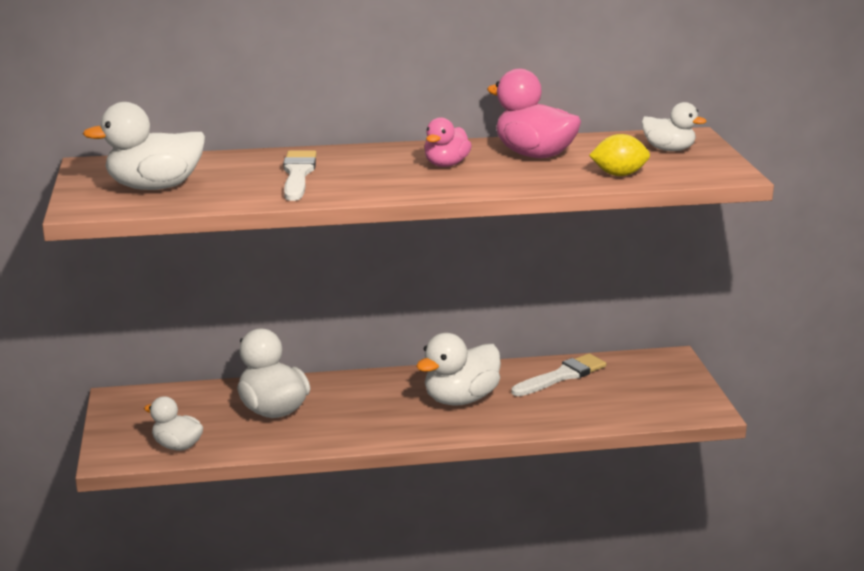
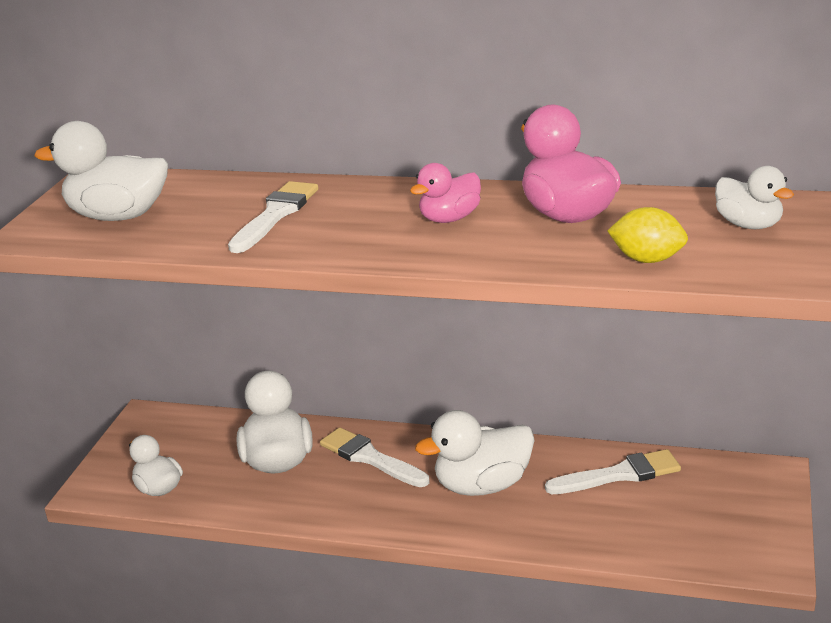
camera: 25 degrees right, 5 degrees up
(353, 396) = (370, 458): none -> white brush

